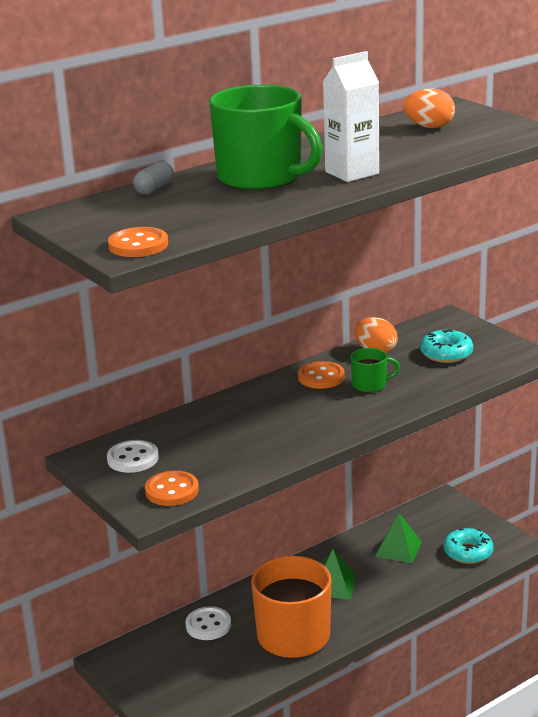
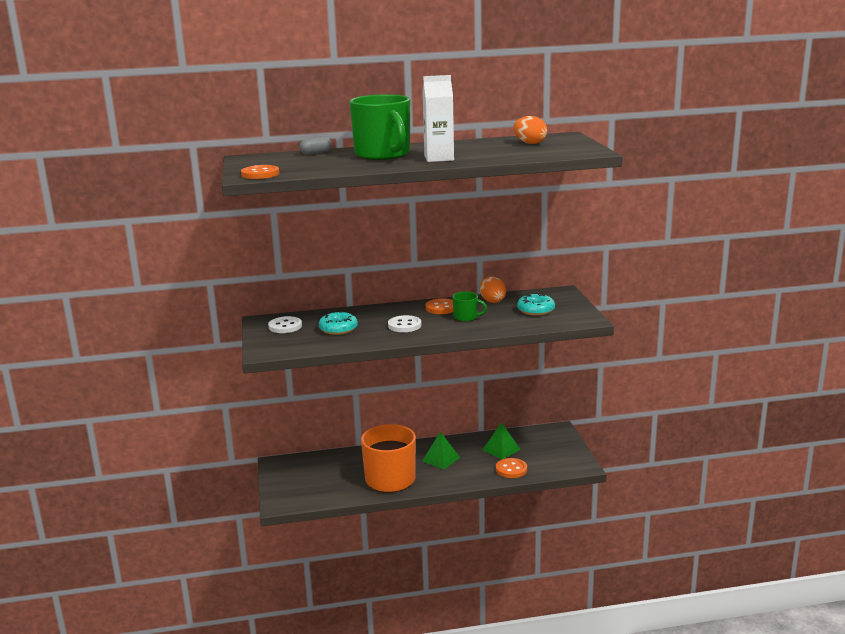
camera: 25 degrees right, 5 degrees down
(172, 491) = (287, 345): orange button -> orange button (511, 469)
(208, 625) = (346, 460): white button -> white button (404, 325)
(468, 552) = (545, 463): turquoise donut -> turquoise donut (338, 329)

